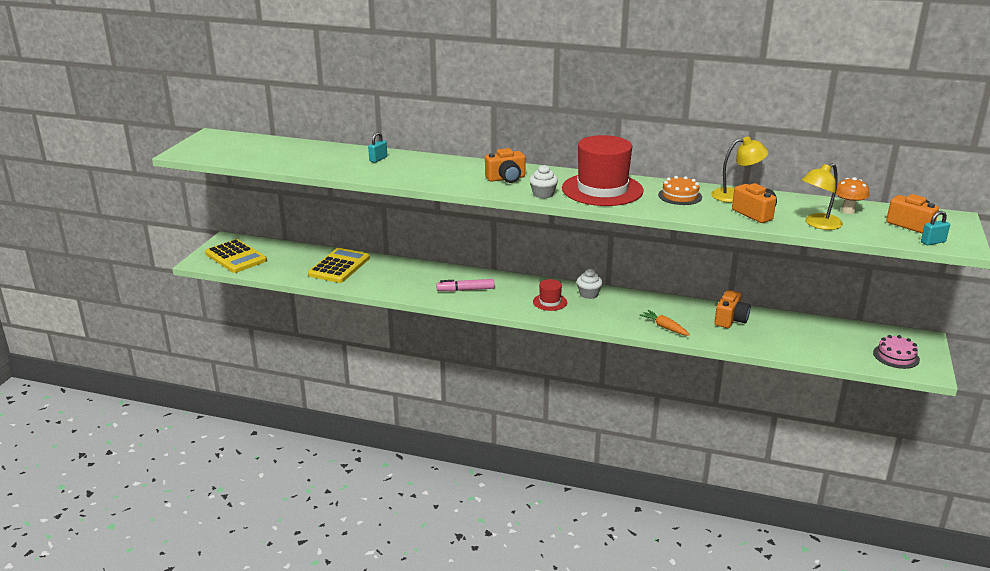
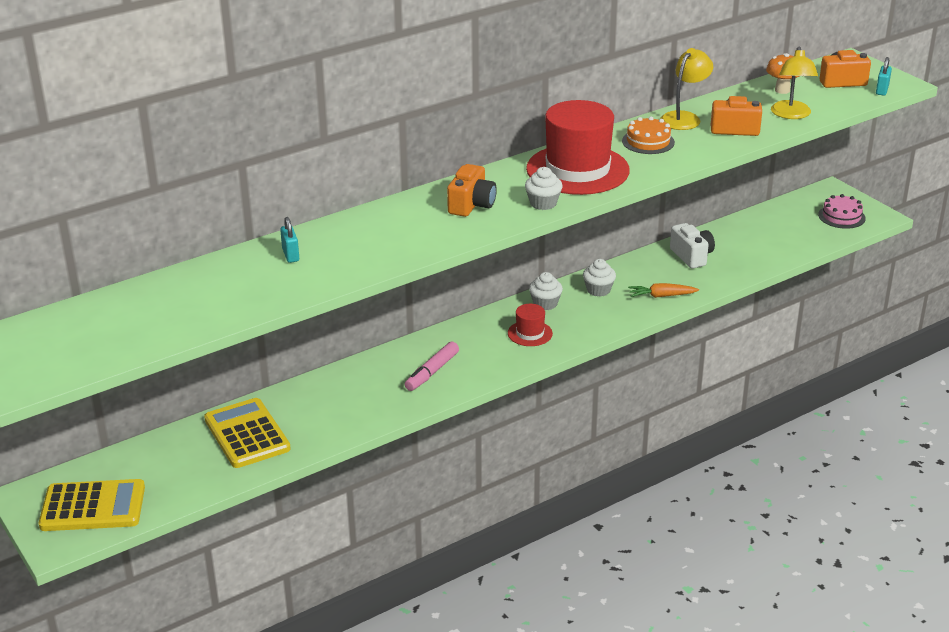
camera: 50 degrees left, 5 degrees up
(633, 304) = (598, 290): none -> white cupcake
(730, 320) = (692, 256): orange camera -> white camera

